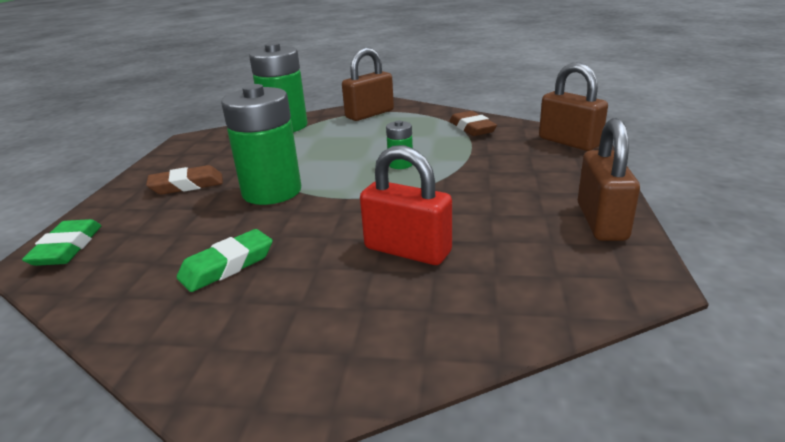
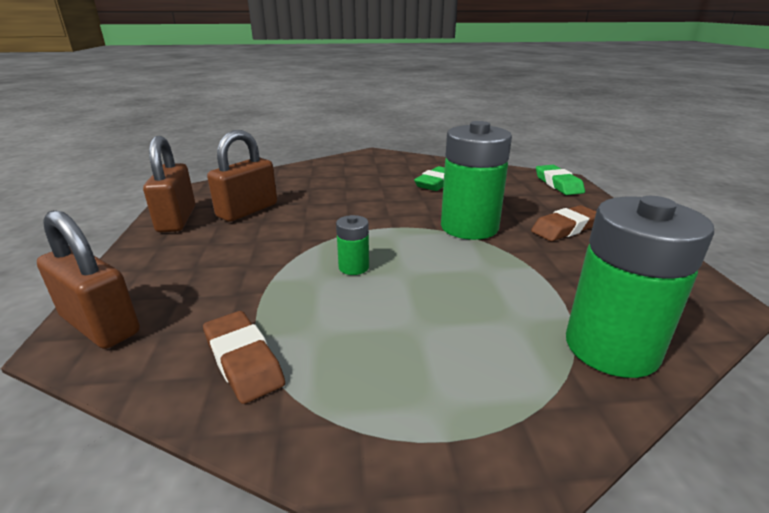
camera: 165 degrees right, 0 degrees up
(370, 114) = (477, 415): brown padlock -> brown padlock (247, 210)
(407, 250) = (326, 196): red padlock -> none

